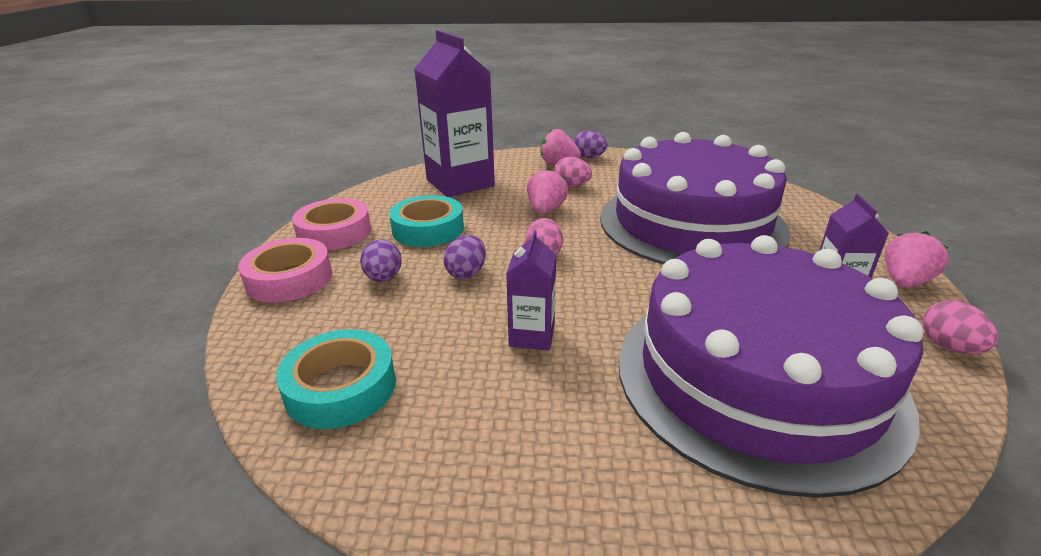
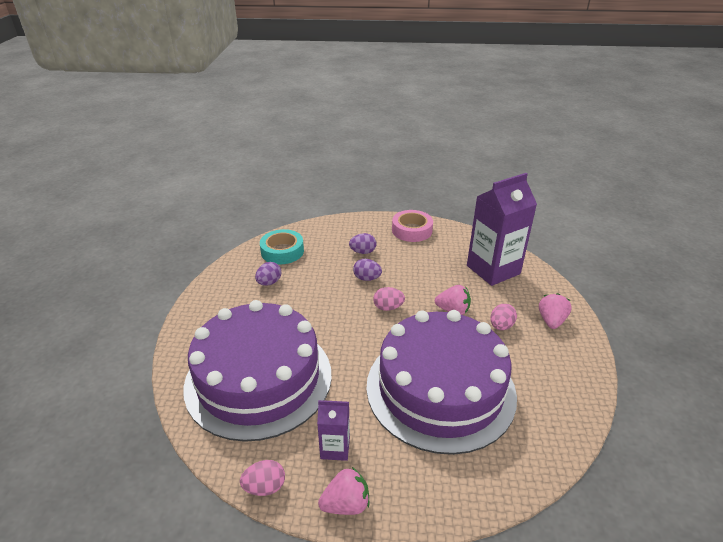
camera: 90 degrees right, 5 degrees up
(289, 279) = (363, 225): pink tape -> none
(428, 229) = (418, 261): turquoise tape -> none
(532, 336) = (307, 301): purple carton -> none
(589, 157) = (574, 341): purple egg -> purple egg (269, 282)
(904, 281) = (346, 504): pink strawberry -> pink strawberry turned 60 degrees counterclockwise

